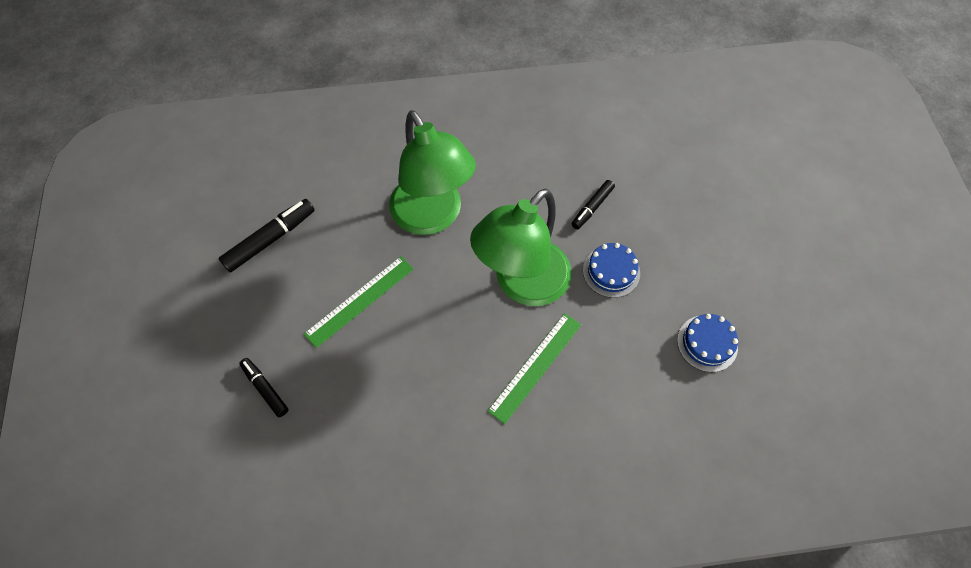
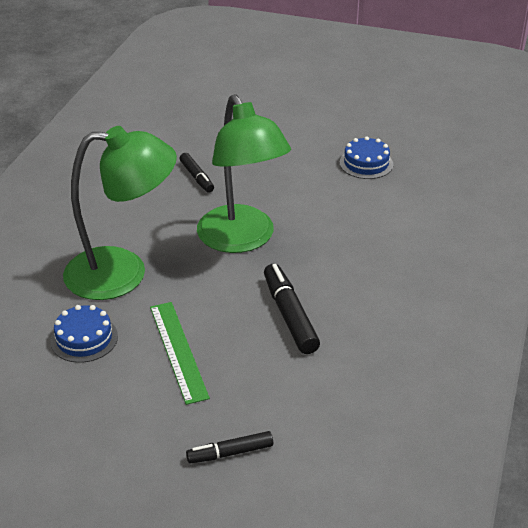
camera: 65 degrees left, 25 degrees down
(270, 239) = (44, 402): black marker -> black marker (289, 315)
(535, 367) = (328, 257): green ruler -> none
(611, 271) = (267, 188): blue cake -> blue cake (84, 338)

